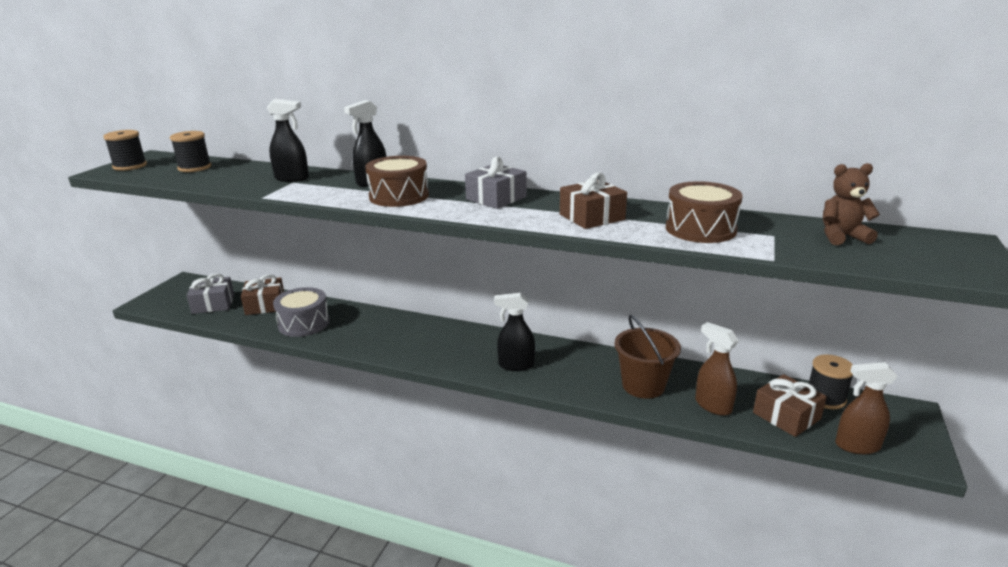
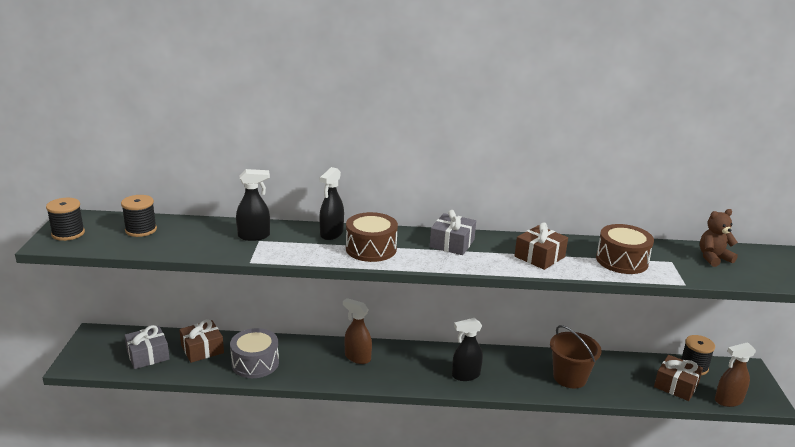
camera: 20 degrees left, 0 degrees up
(712, 405) = (625, 386): brown spray bottle -> brown spray bottle (357, 357)

